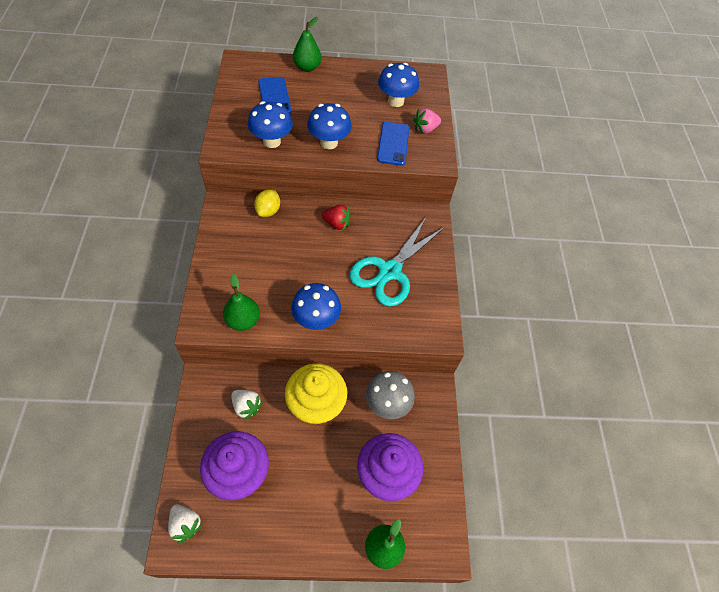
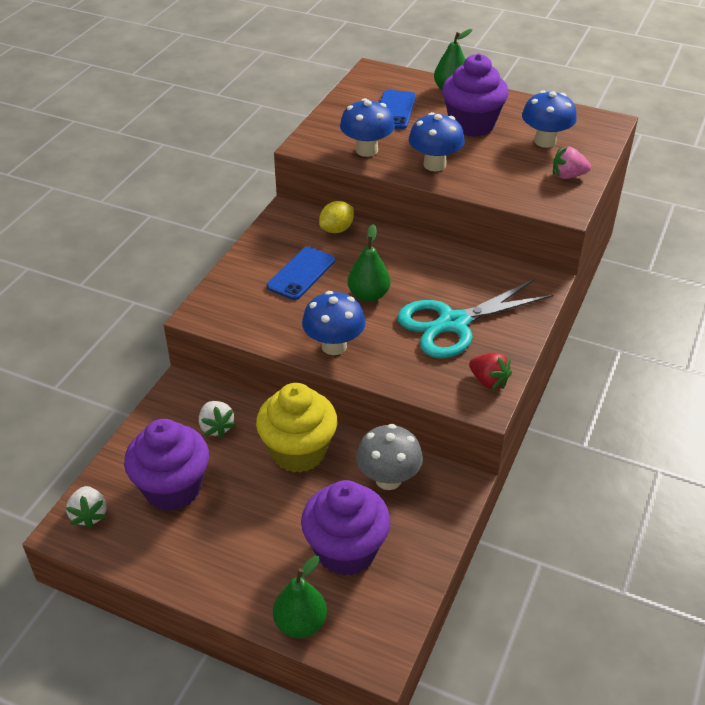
camera: 30 degrees right, 15 degrees down
(243, 320) = (249, 324): green pear -> green pear (368, 295)
(336, 224) = (413, 261): red strawberry -> red strawberry (488, 381)
(337, 98) = (472, 125): none -> purple cupcake
(393, 144) = (516, 181): blue phone -> blue phone (301, 273)

